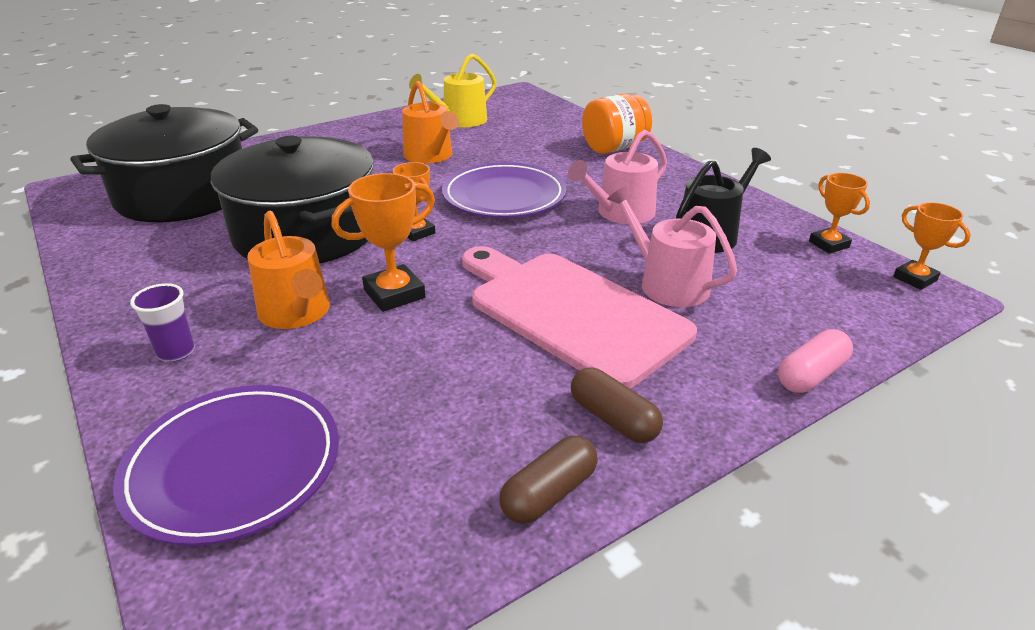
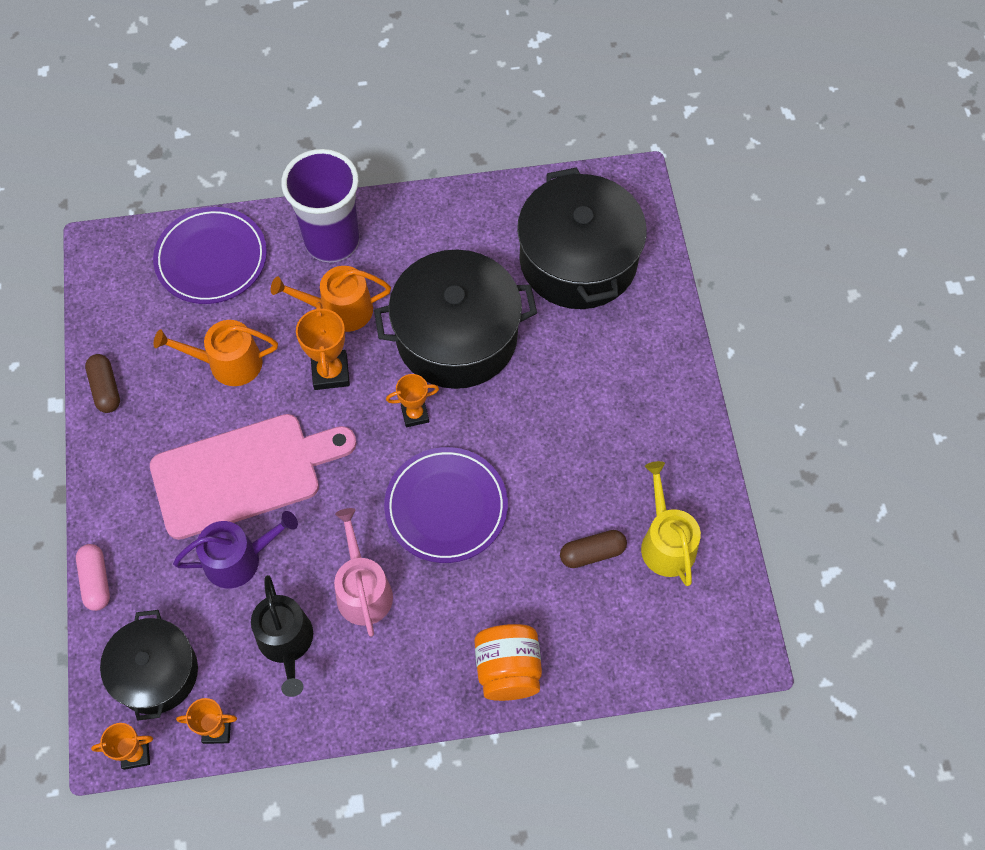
camera: 115 degrees right, 30 degrees up
(176, 352) = (332, 241): purple cup -> purple cup, size x2.39
(430, 156) = (573, 477): orange watering can -> orange watering can (228, 363)
(613, 419) = (133, 445): brown capsule -> brown capsule (592, 553)
(667, 283) = (239, 559): pink watering can -> purple watering can
(836, 294) = (156, 672): none -> black pot

